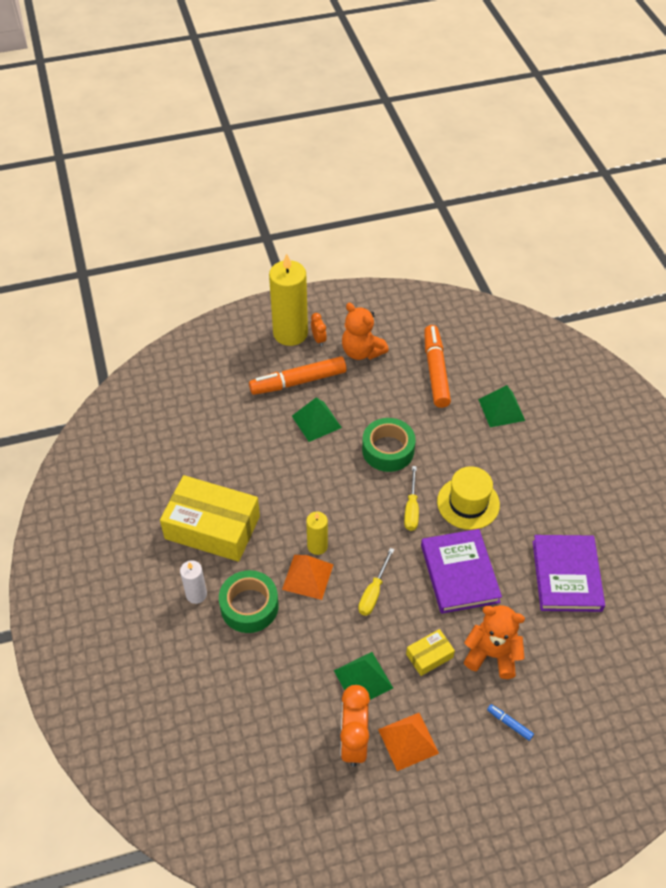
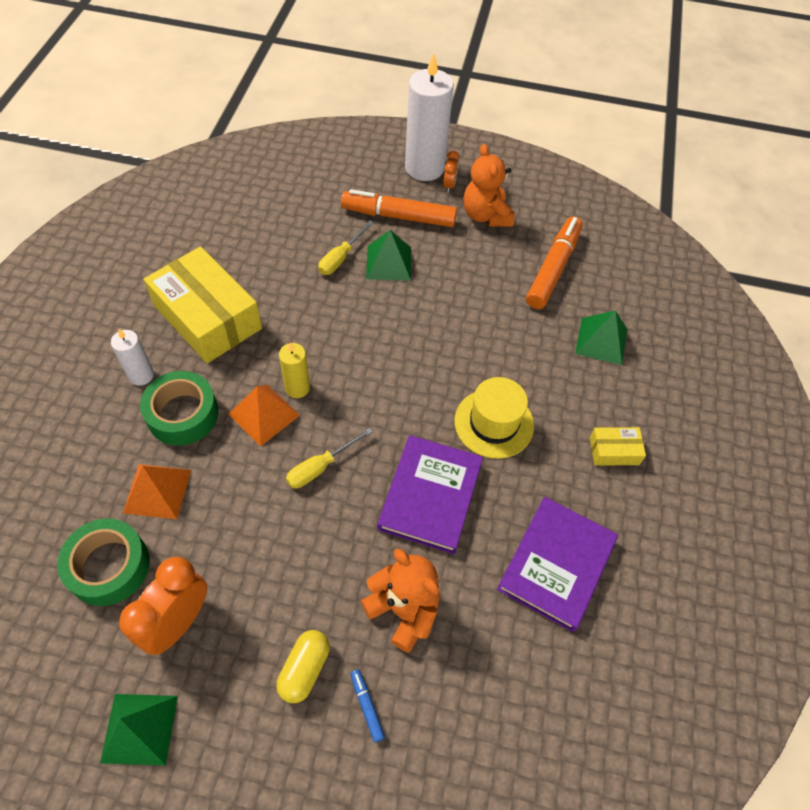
camera: 25 degrees right, 5 degrees up
(290, 333) = (424, 168): yellow candle -> white candle
(363, 679) = (240, 557): green pyramid -> green pyramid (139, 729)
(388, 450) = (443, 325): green tape -> green tape (109, 566)
(408, 741) = (237, 657): orange pyramid -> orange pyramid (157, 491)
(411, 509) = (425, 398): yellow screwdriver -> yellow screwdriver (341, 258)
(429, 656) = (331, 571): yellow box -> yellow box (614, 451)
(456, 724) = (304, 669): none -> yellow capsule

